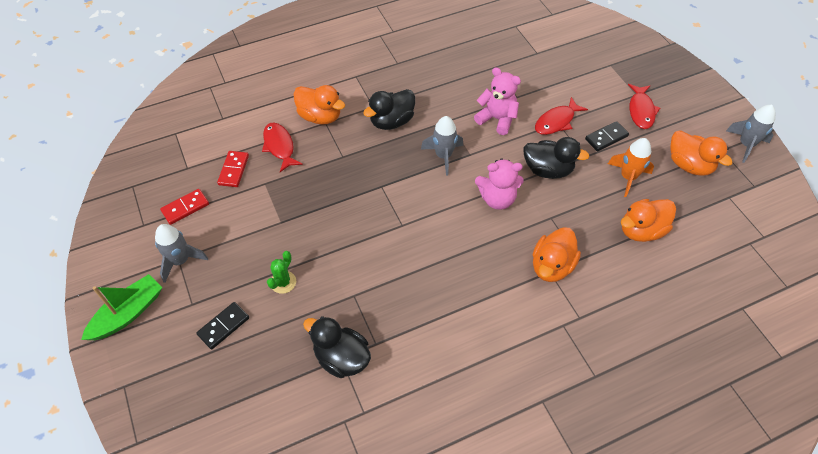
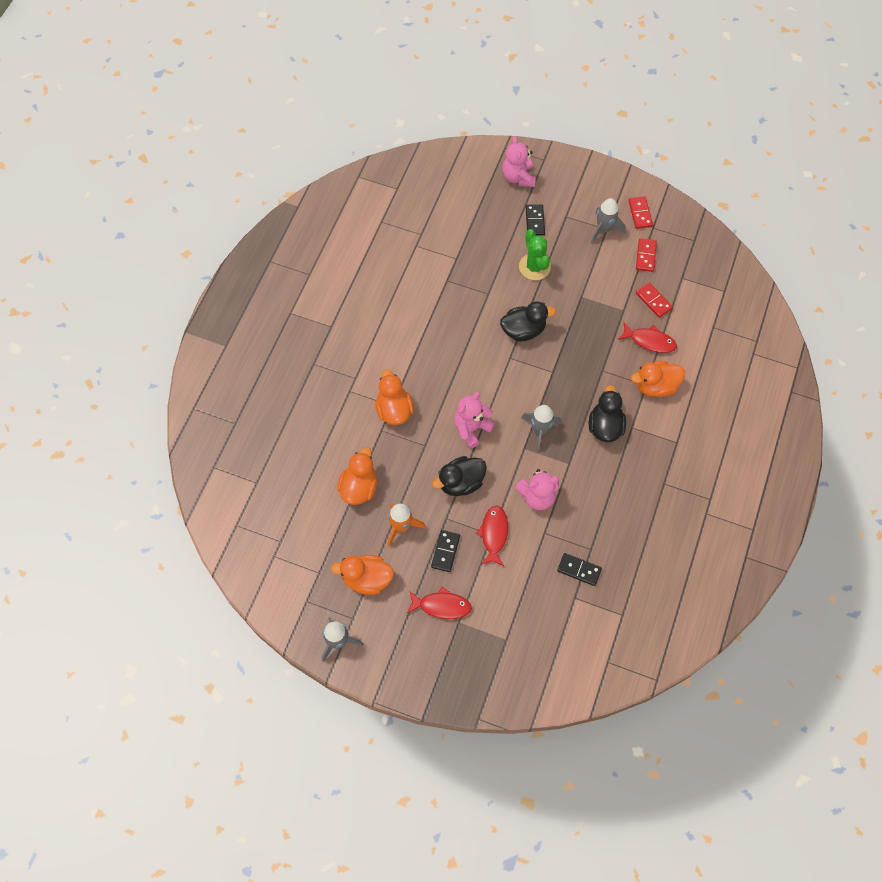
camera: 135 degrees right, 10 degrees up
(128, 313) = (590, 185): green boat -> none
(133, 246) = (640, 213): none -> red domino
(173, 391) = (518, 177): none -> pink teddy bear
(283, 282) = (534, 267): green cactus -> green cactus, size x1.59
(341, 358) = (456, 259): black duck -> black duck (523, 330)
(517, 63) = (579, 570): none -> black domino
(641, 111) = (441, 606): red fish -> red fish turned 135 degrees clockwise

